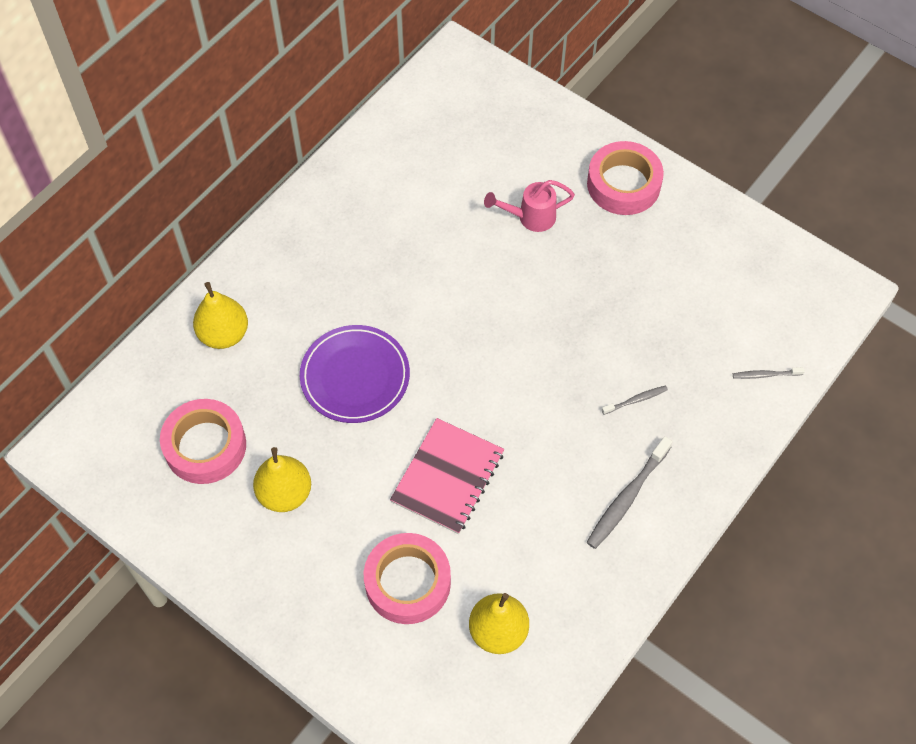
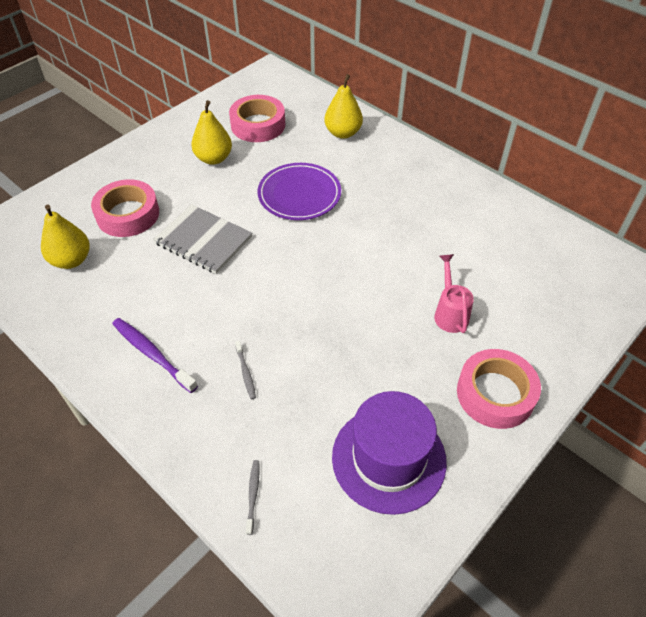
camera: 95 degrees right, 10 degrees down
(447, 477) = (203, 240): pink notebook -> grey notebook
(627, 497) = (152, 354): grey toothbrush -> purple toothbrush
(707, 269) = (389, 458): none -> purple hat

